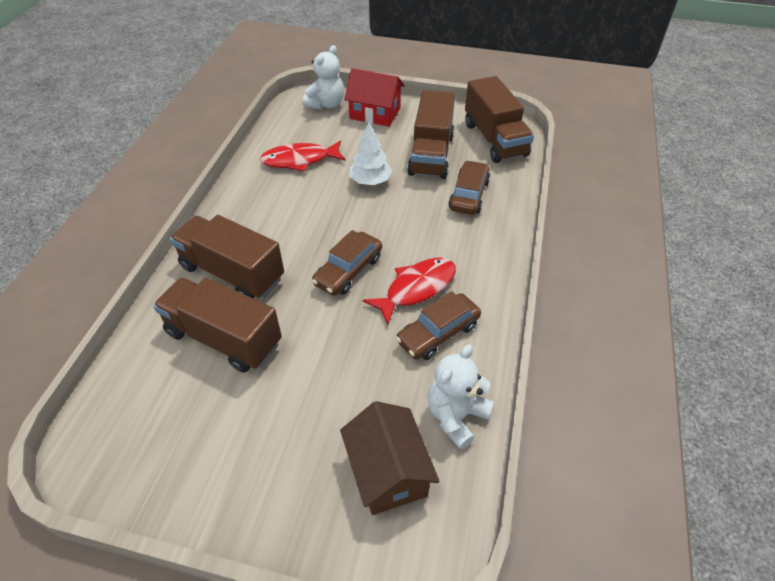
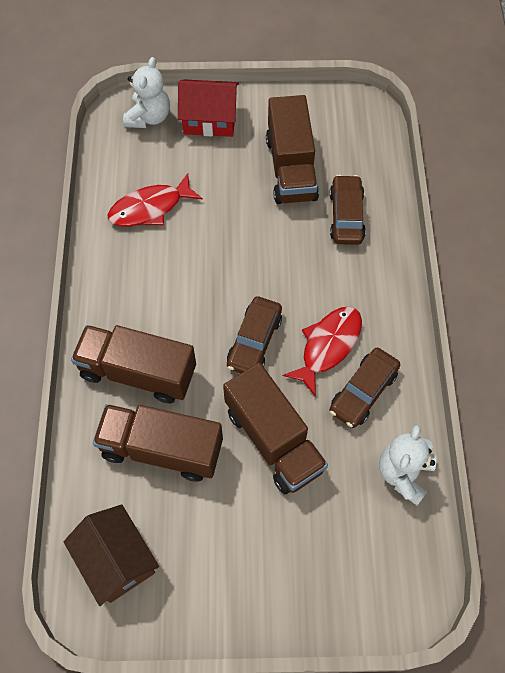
camera: 15 degrees left, 15 degrees up
(370, 181) = (238, 220): white tree -> none
(388, 472) = (361, 542): brown house -> brown house (116, 560)
(495, 139) = (353, 131): brown truck -> brown truck (274, 439)

